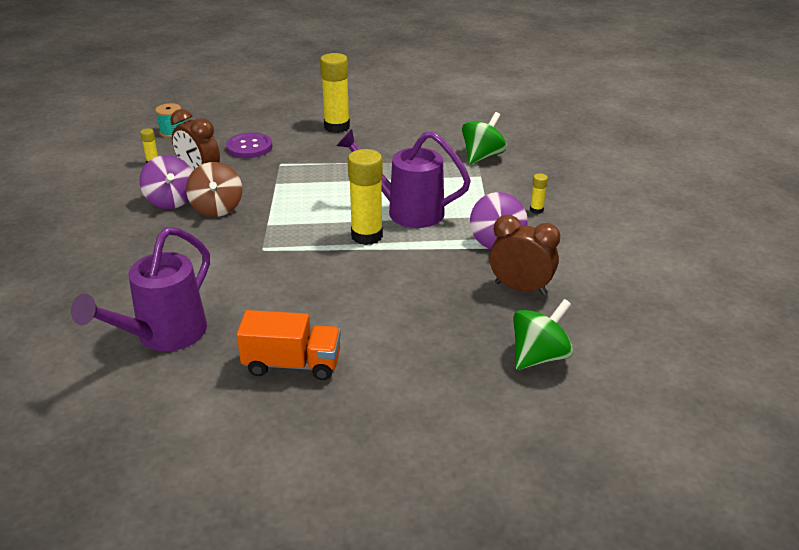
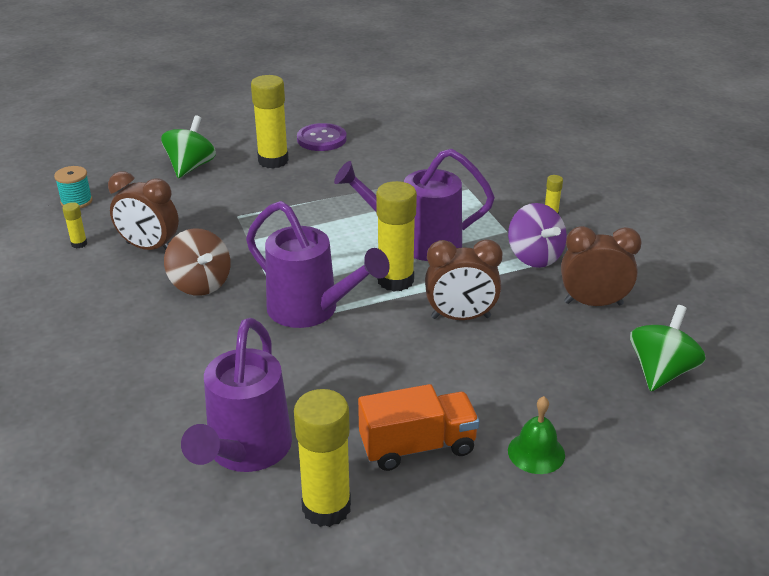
camera: 20 degrees left, 0 degrees up
(171, 201) = (136, 286): purple spinning top -> none
(192, 390) = (326, 507): none -> yellow glue stick
(249, 147) = (187, 203): purple button -> purple button (321, 139)
(284, 244) = (311, 310): none -> purple watering can
(383, 393) = (536, 452): none -> green bell
(398, 275) = (460, 317): none -> brown clock
(482, 156) = (455, 167): green spinning top -> green spinning top (191, 167)

